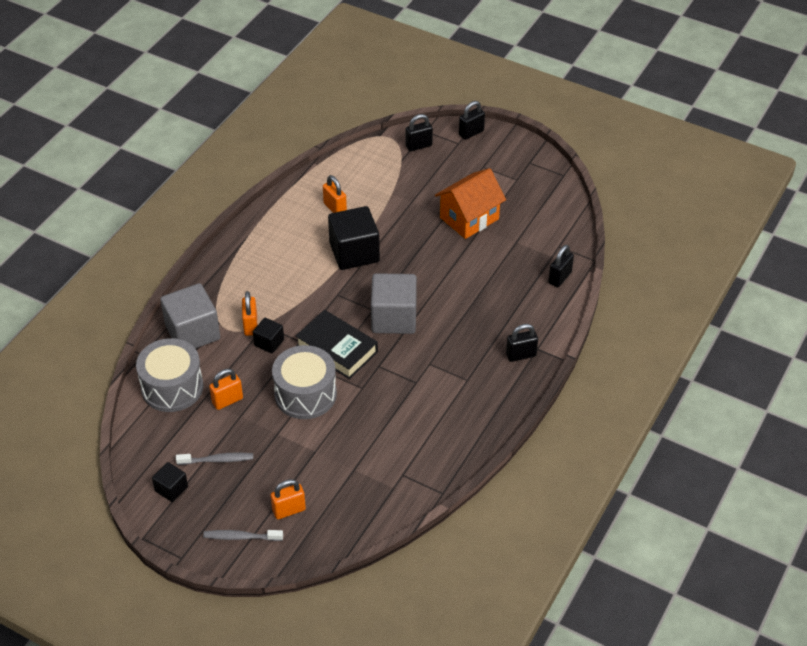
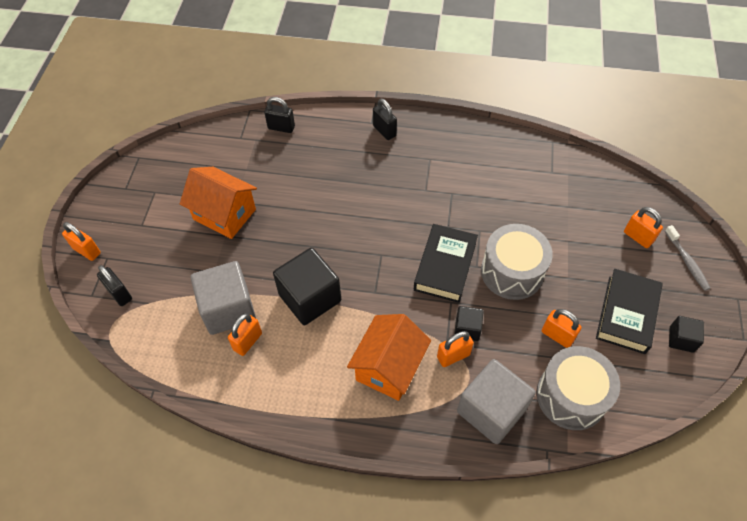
camera: 110 degrees left, 10 degrees up
(217, 460) = (626, 314): grey toothbrush -> black book
(264, 283) = (389, 367): none -> orange house
(394, 318) = (384, 233): grey cube -> grey cube (228, 309)
(471, 133) = (87, 251): black padlock -> orange padlock

